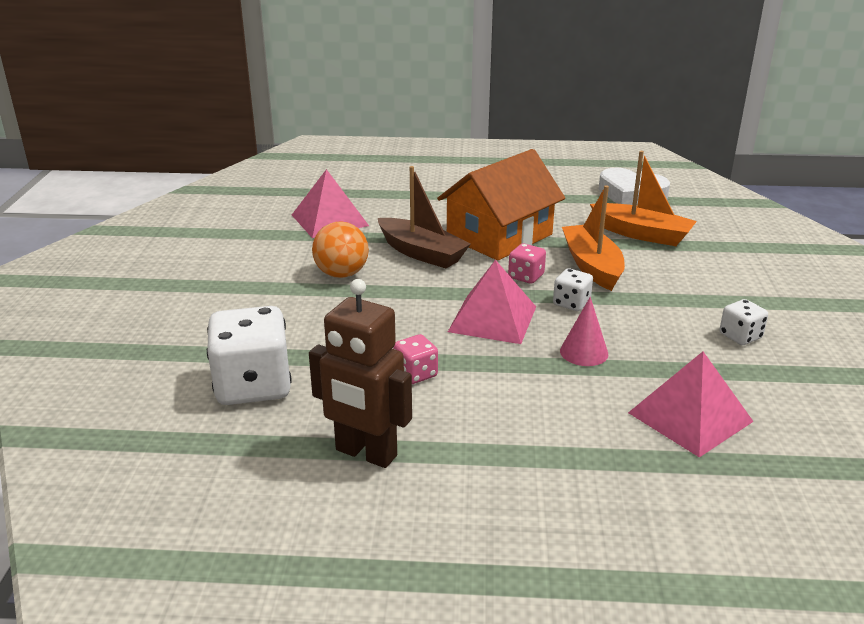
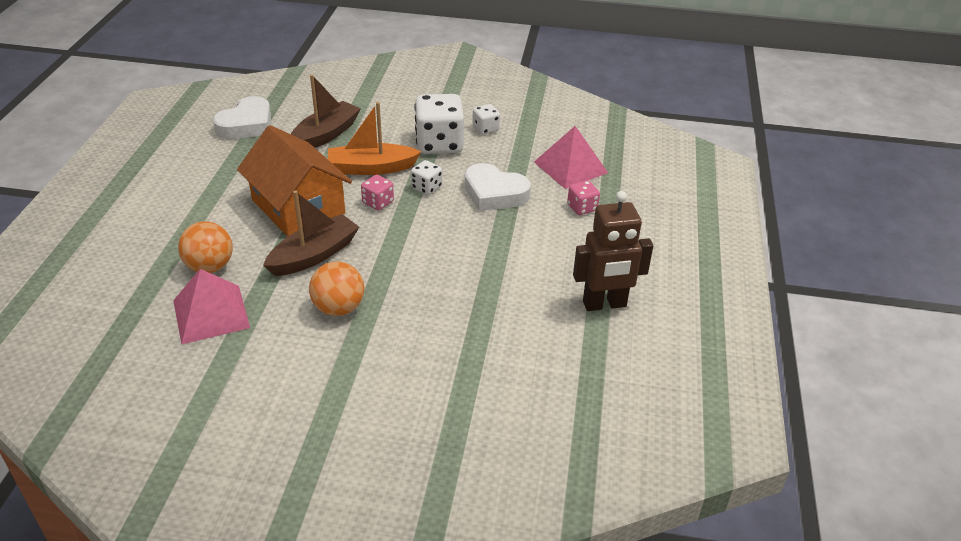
camera: 85 degrees left, 10 degrees up
(253, 386) = (517, 364): white dice -> white dice (439, 144)
(365, 453) = (604, 304): brown robot -> brown robot turned 45 degrees clockwise
(393, 211) = (210, 267): none -> orange ball
(415, 374) = (511, 274): pink dice -> pink dice (582, 208)
(493, 319) = (440, 228): pink pyramid -> none
(584, 352) = (494, 193): pink cone -> white heart
(641, 234) = (325, 135): orange boat -> brown boat

